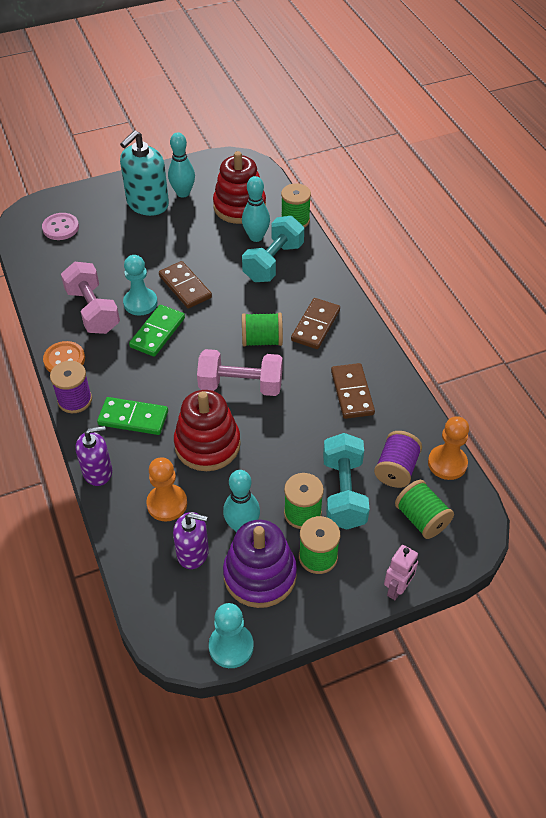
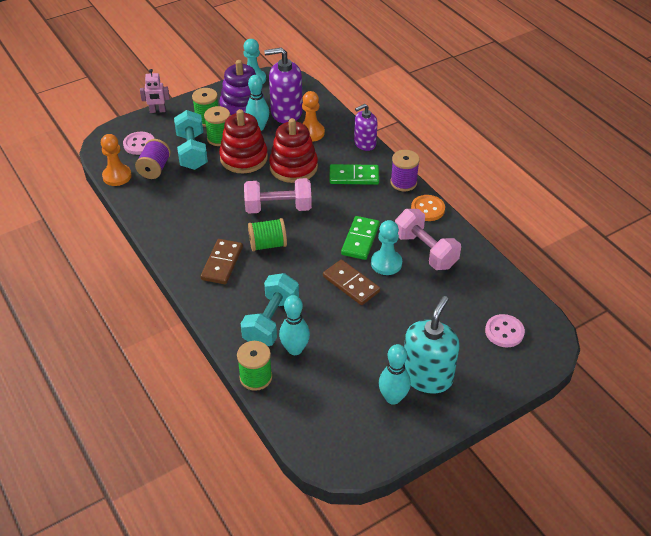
camera: 170 degrees right, 5 degrees down
(193, 553) = (286, 112): purple soap dispenser -> purple soap dispenser, size x1.59
(239, 207) = (322, 387): red stacking toy -> red stacking toy (244, 158)
(352, 393) = (188, 213): brown domino -> none
(397, 589) = (157, 111): pink robot -> pink robot turned 120 degrees counterclockwise
(421, 518) = (139, 144): green spool -> pink button

